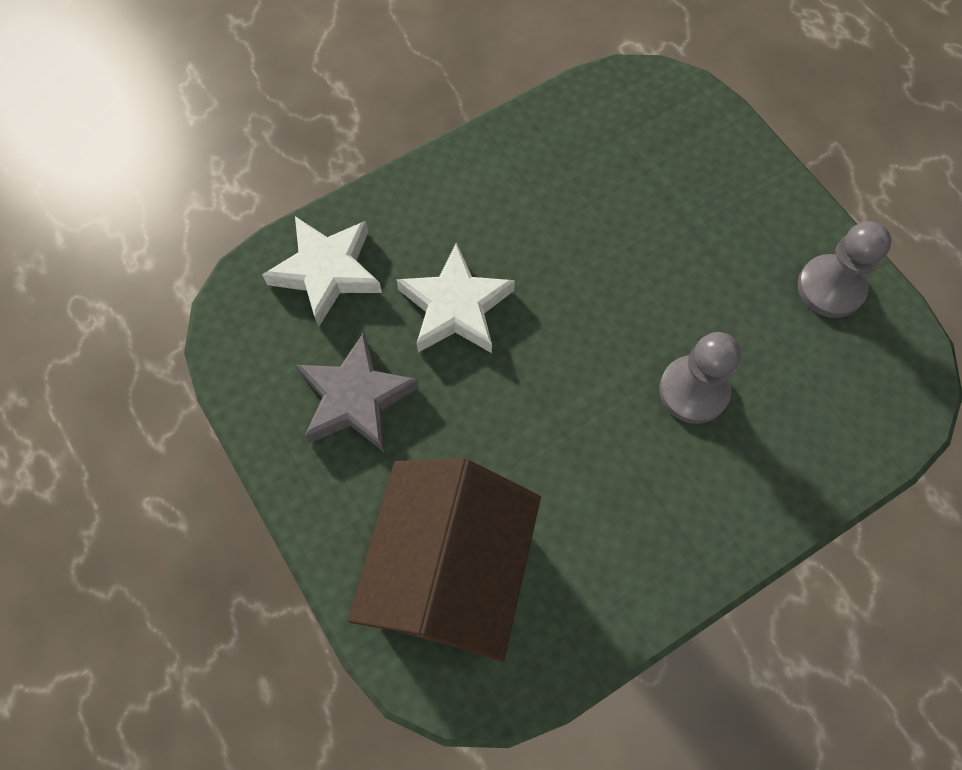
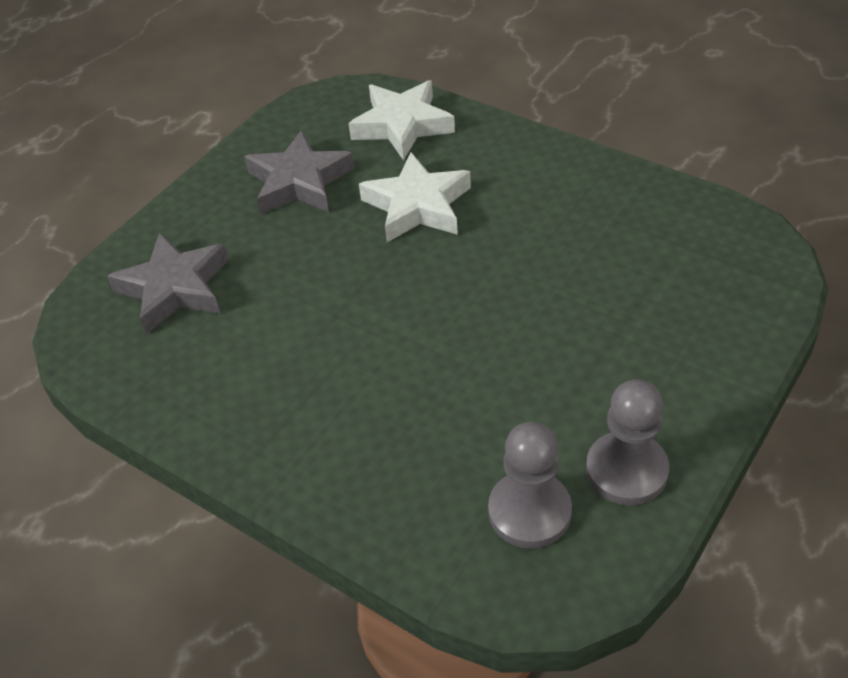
camera: 70 degrees right, 20 degrees down
(450, 572) = (174, 288): brown house -> grey star
(693, 391) = (430, 392): grey pawn -> grey pawn (529, 511)

